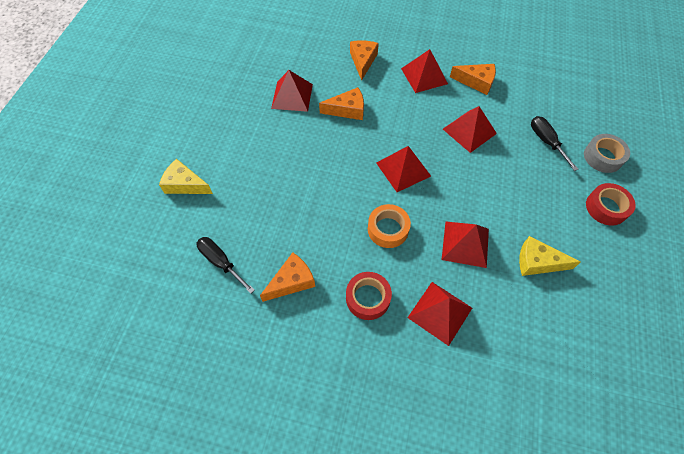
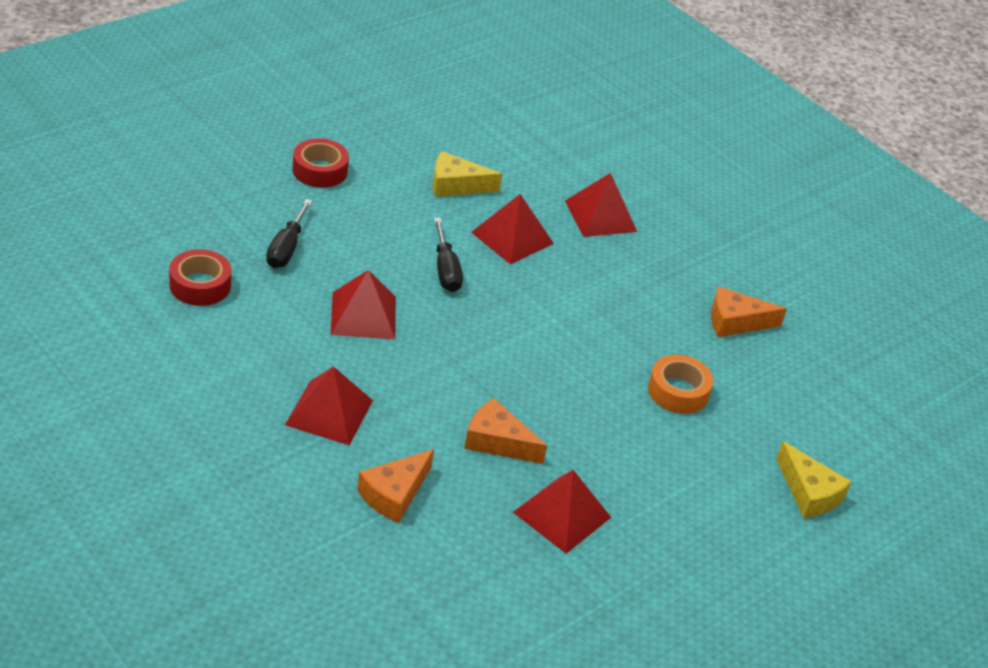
camera: 150 degrees left, 20 degrees down
(221, 262) = (807, 384): black screwdriver -> black screwdriver (445, 270)
(368, 298) = (663, 264): red tape -> red tape (200, 285)
(388, 229) = (584, 297): orange tape -> orange tape (678, 391)
(403, 169) = (500, 333): red pyramid -> none
(476, 82) = (267, 357): orange cheese -> none
(537, 262) = (456, 185): yellow cheese -> yellow cheese turned 135 degrees clockwise
(603, 157) = (247, 199): grey tape -> none

